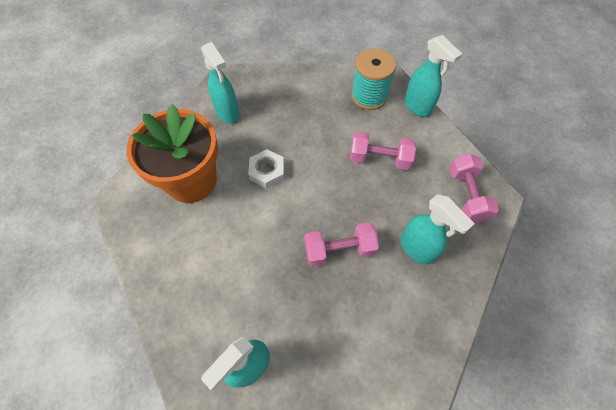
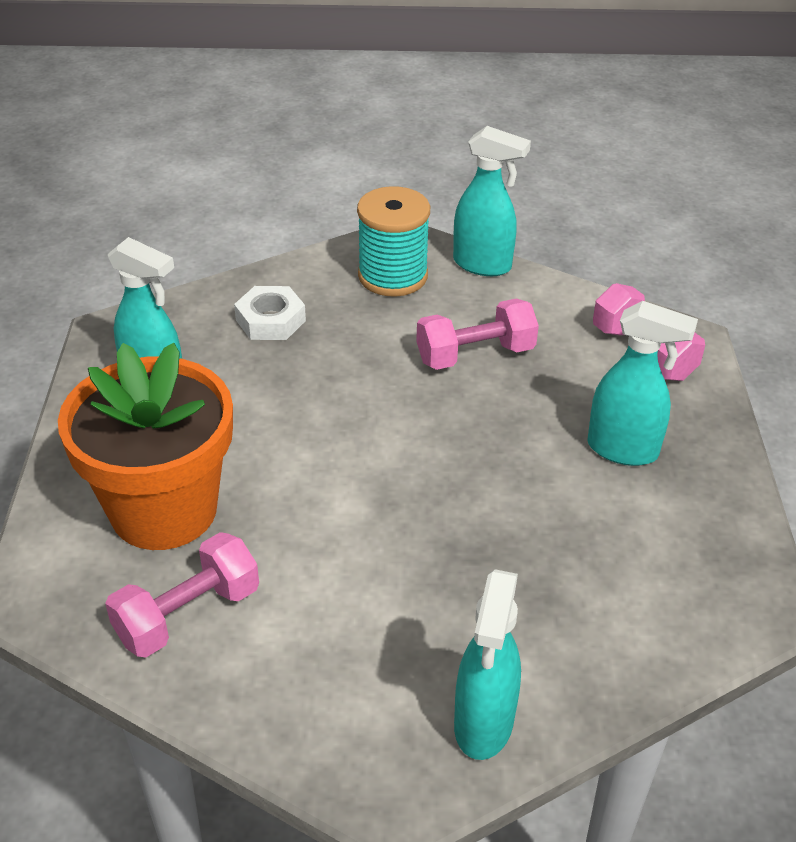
camera: 30 degrees left, 20 degrees down
(267, 171) = (297, 442): white nut -> white nut (270, 320)
(339, 250) = (506, 501): pink dumbbell -> pink dumbbell (188, 614)

